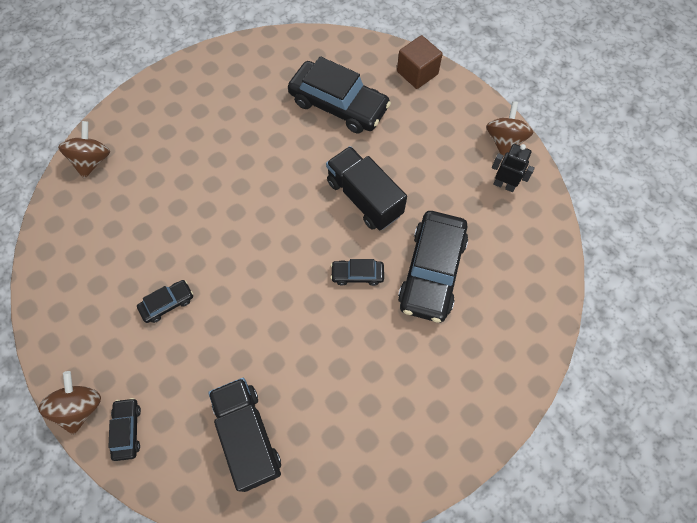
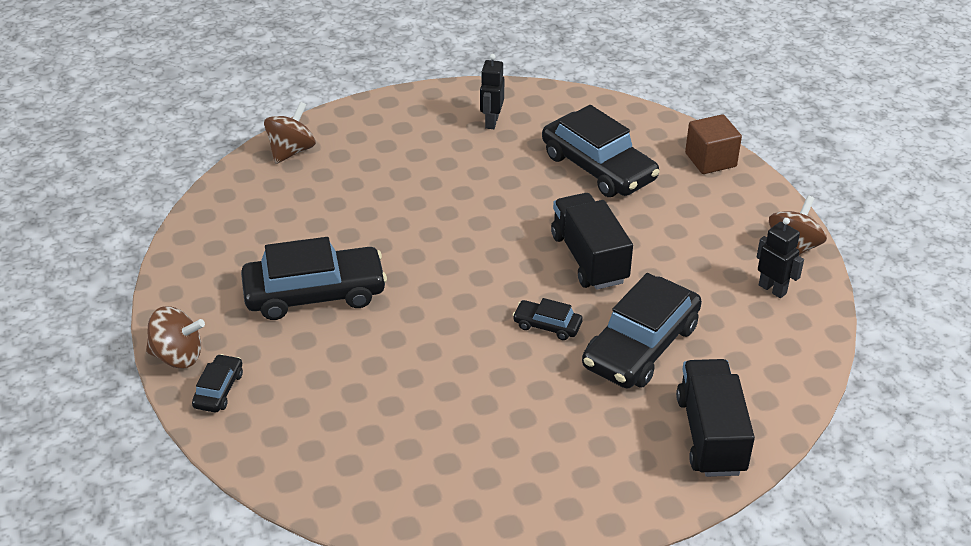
camera: 20 degrees right, 25 degrees down
(80, 407) = (178, 356): brown spinning top -> brown spinning top turned 75 degrees clockwise
(167, 303) = (315, 294): black car -> black car, size x2.14
(241, 83) = (491, 122): none -> black robot
(248, 436) = (349, 434): black truck -> black truck (710, 435)

